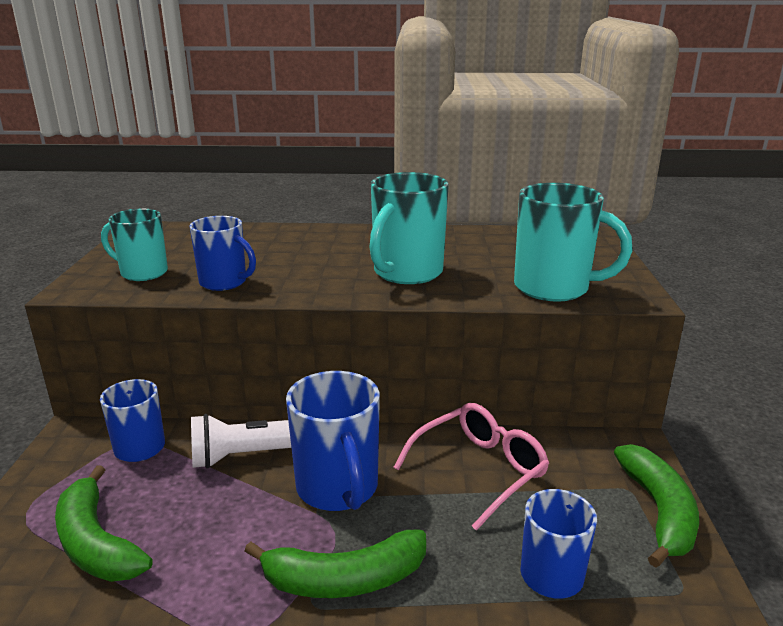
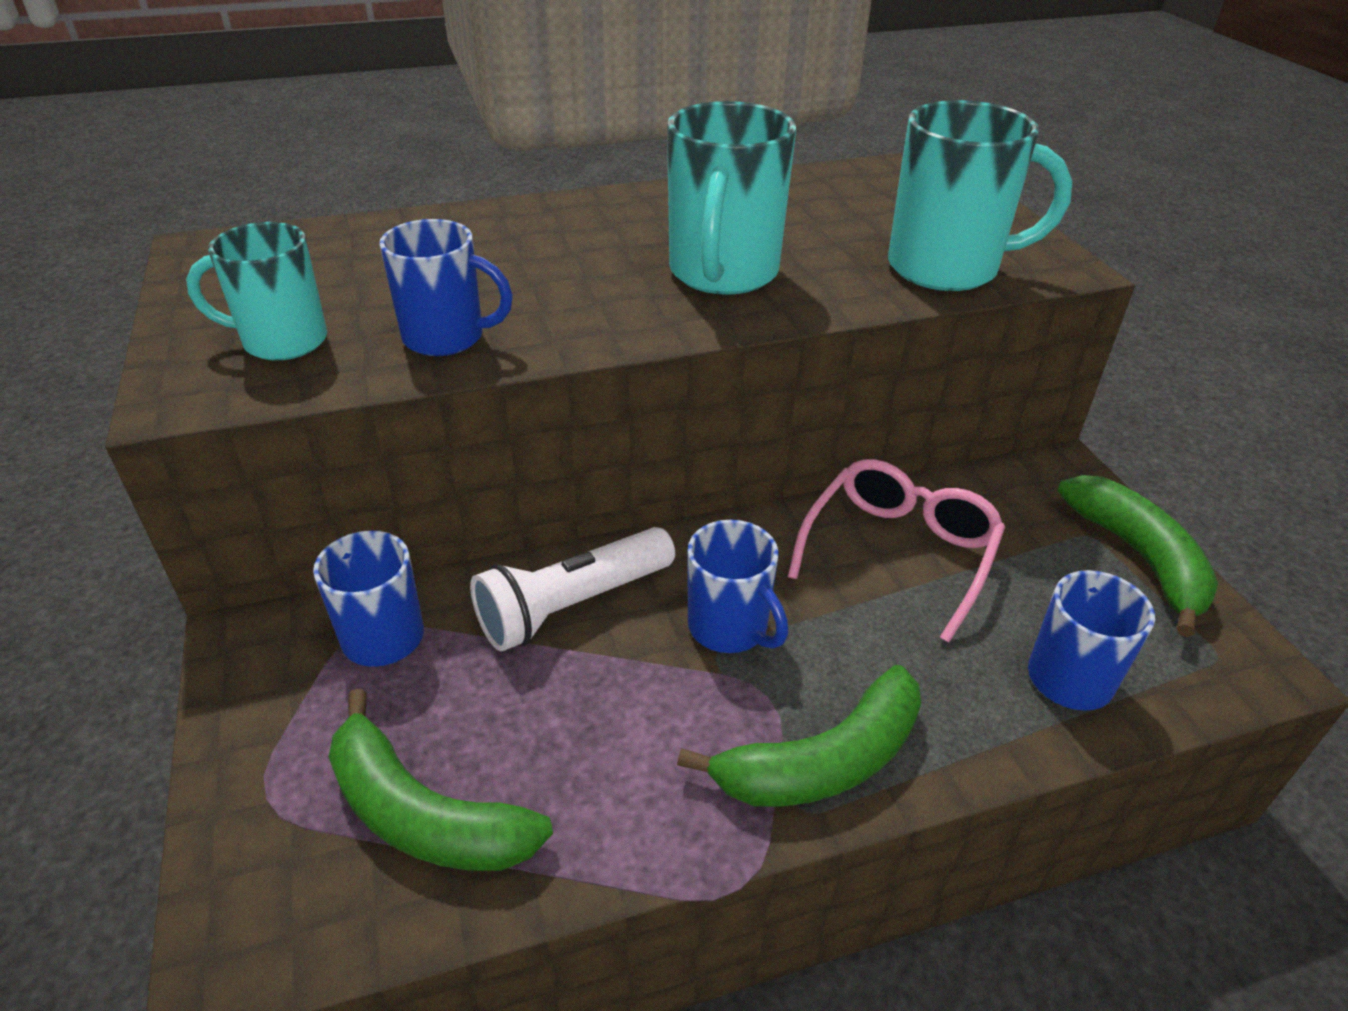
camera: 20 degrees left, 15 degrees up
(338, 488) = (729, 628): blue mug -> blue mug, size x0.65

